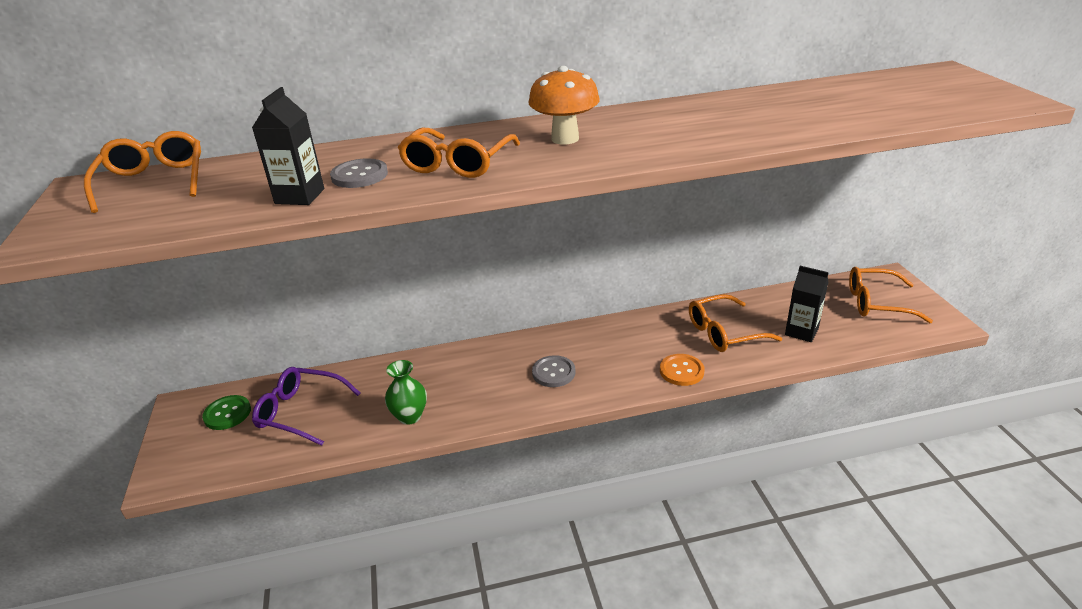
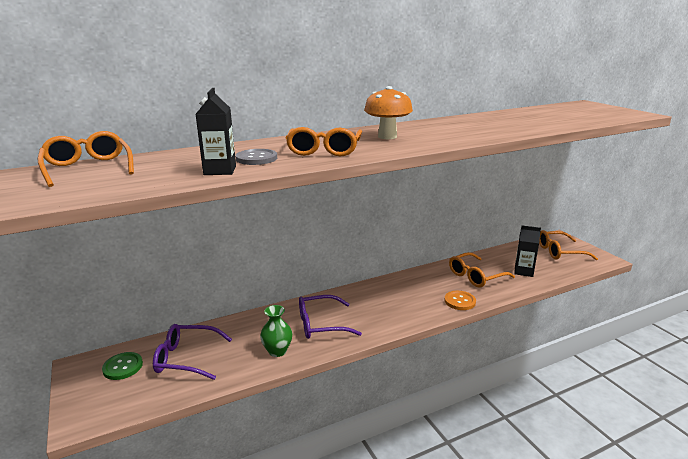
camera: 15 degrees left, 10 degrees down
(479, 384) = (321, 324): none -> purple glasses
(553, 372) = (372, 311): grey button -> none

